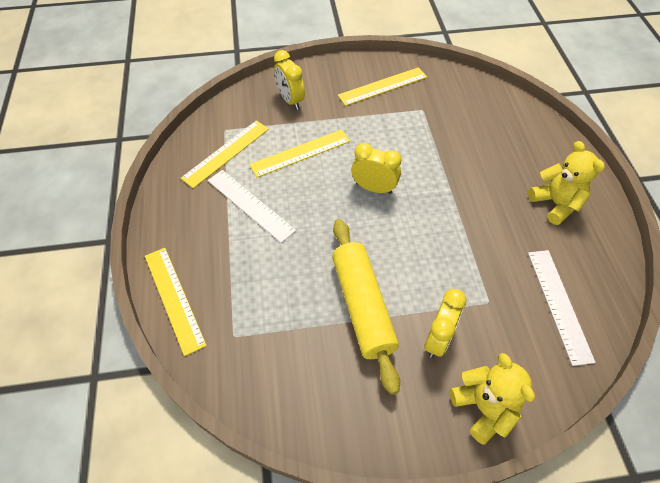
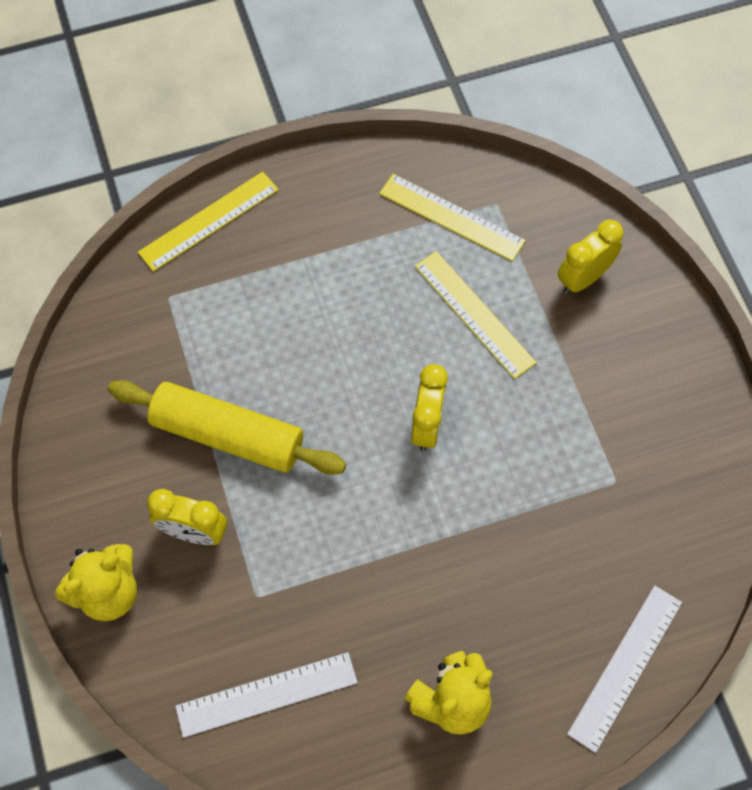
camera: 80 degrees right, 10 degrees up
(250, 205) = (364, 269): white ruler -> white ruler (625, 667)
(362, 306) = (228, 435): yellow rolling pin -> yellow rolling pin turned 45 degrees clockwise
(382, 86) = (656, 412): yellow ruler -> none

